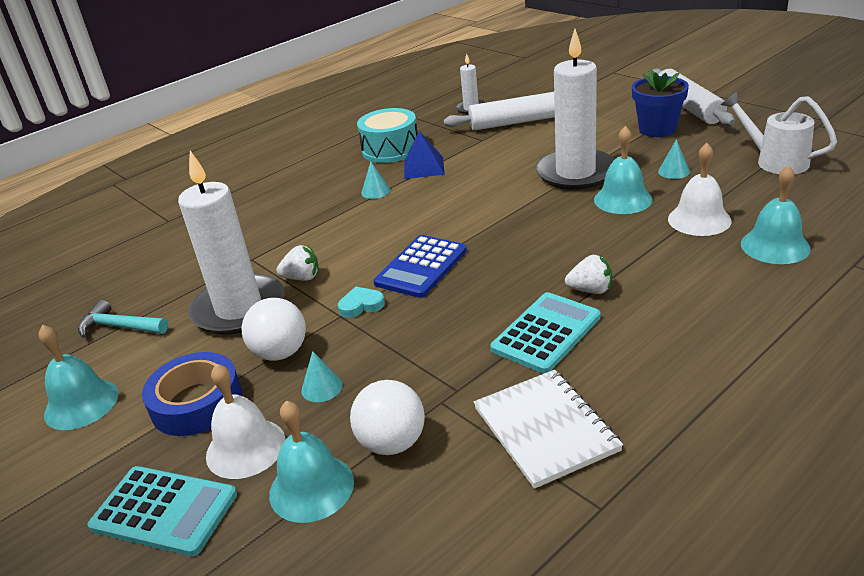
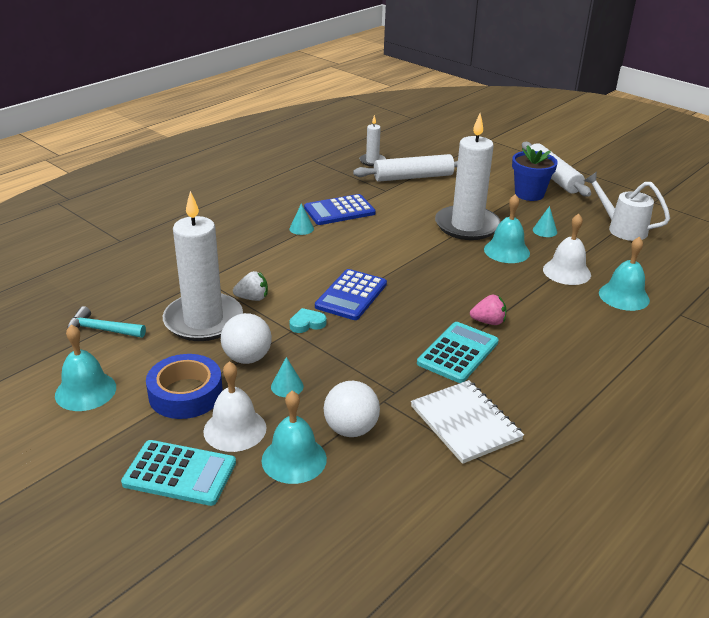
camera: 10 degrees left, 0 degrees up
(390, 149) = (308, 192): turquoise drum -> none
(424, 167) = (339, 211): blue pyramid -> blue calculator
(590, 290) = (488, 322): white strawberry -> pink strawberry

